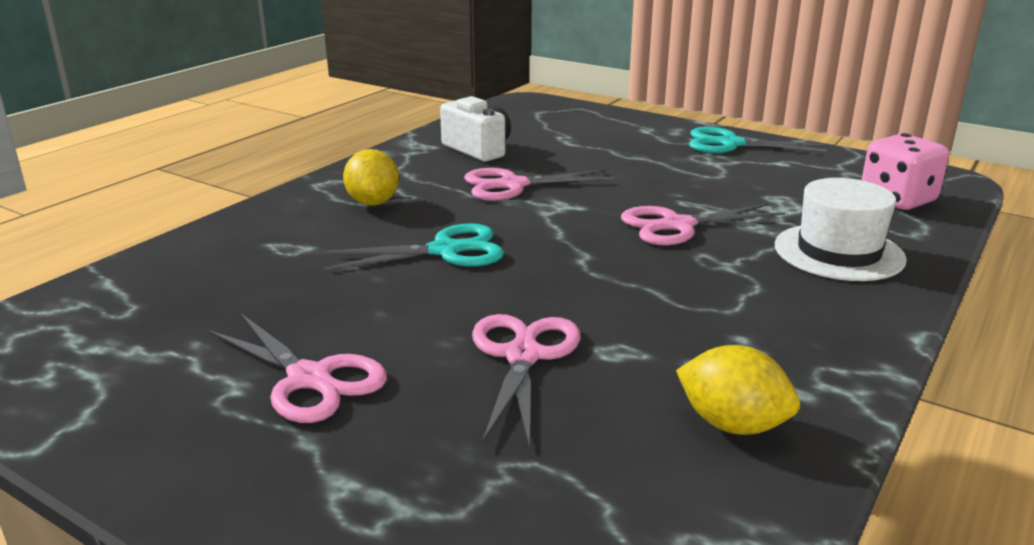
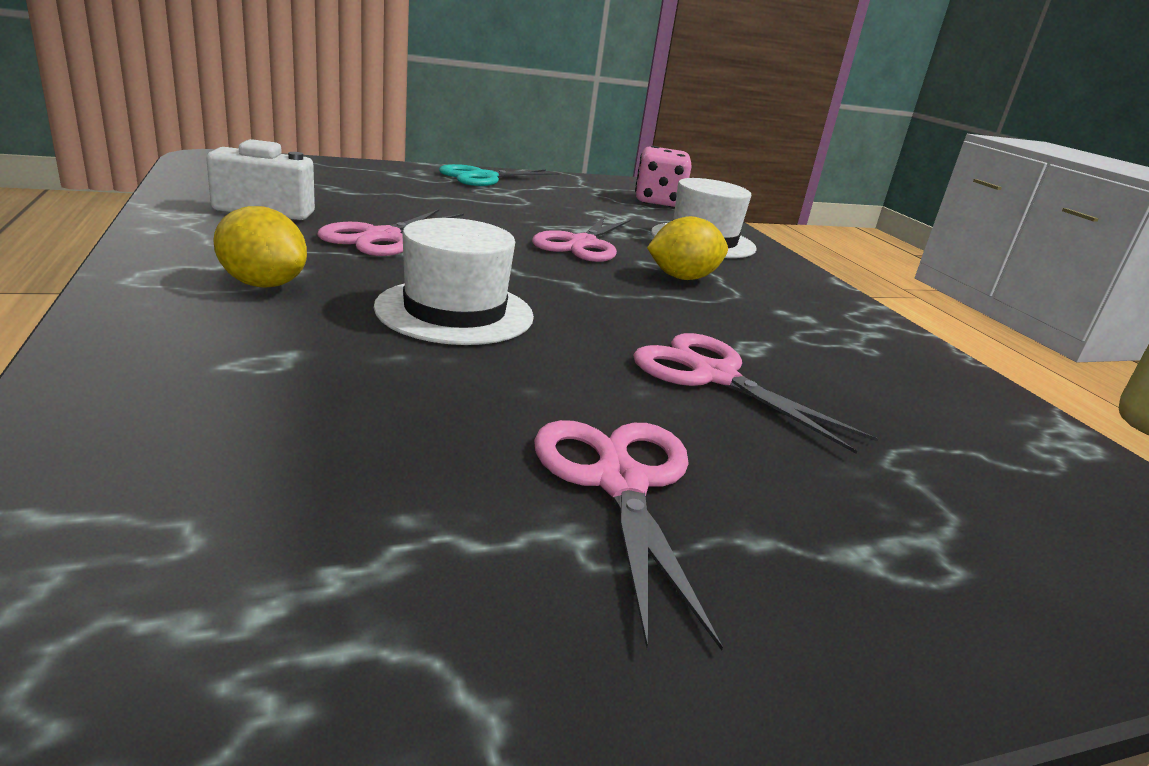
camera: 55 degrees left, 0 degrees up
(309, 379) = (620, 482): pink scissors -> pink scissors turned 90 degrees counterclockwise
(445, 251) = (455, 311): turquoise scissors -> white hat
(732, 424) = (897, 367): yellow lemon -> yellow lemon (682, 278)

